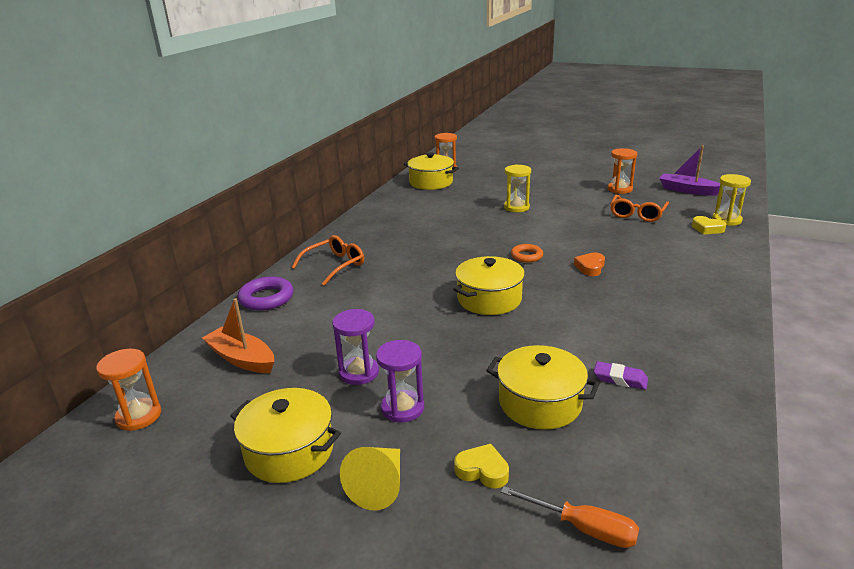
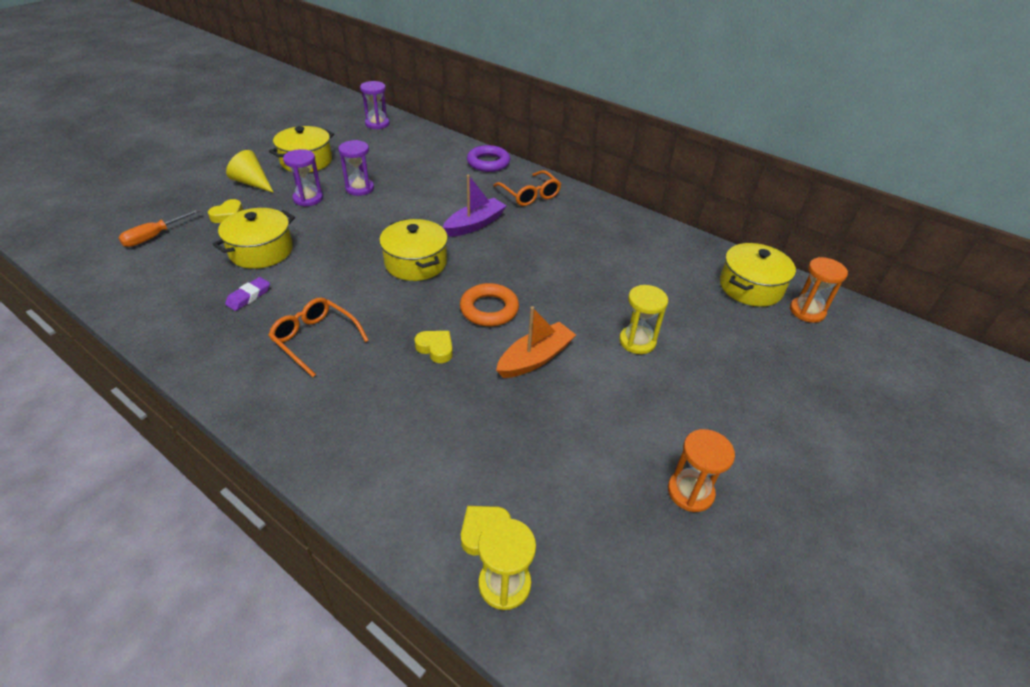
camera: 100 degrees right, 15 degrees up
(139, 416) = (377, 124): orange hourglass -> purple hourglass
(241, 359) = (411, 151): orange boat -> orange boat (535, 358)
(526, 256) = (489, 309): orange ring -> orange ring, size x1.56
(590, 267) = (436, 348): orange heart -> yellow heart
(637, 214) = (572, 464): orange glasses -> orange glasses (315, 339)
(687, 190) = (666, 606): purple boat -> purple boat (475, 224)

